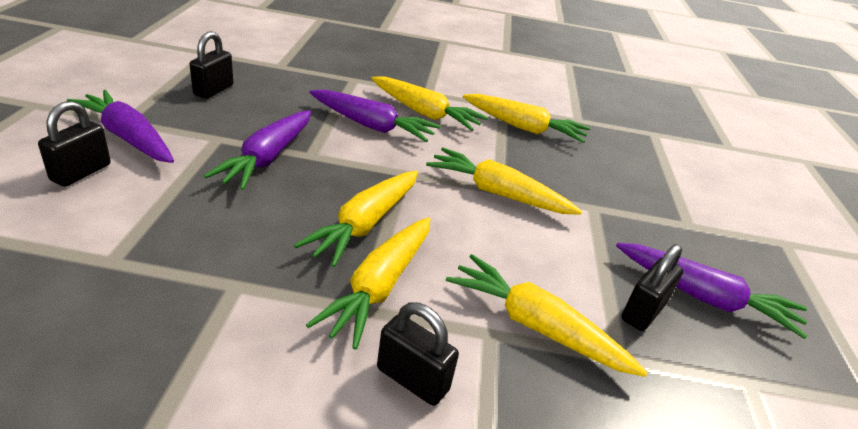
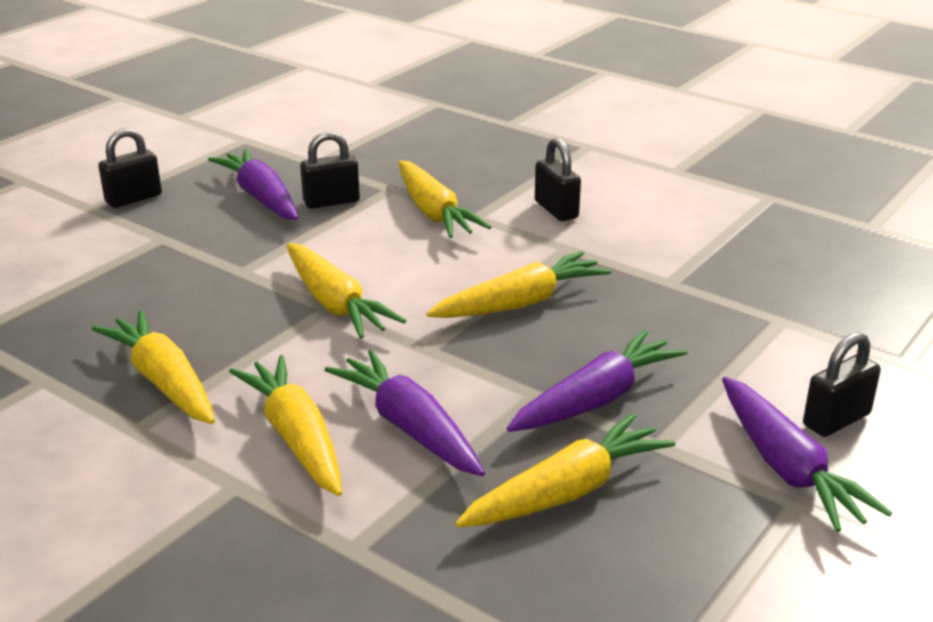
camera: 145 degrees left, 5 degrees down
(213, 90) = (647, 558): black padlock -> black padlock (133, 198)
(379, 287) = (543, 256): yellow carrot -> yellow carrot (567, 491)

